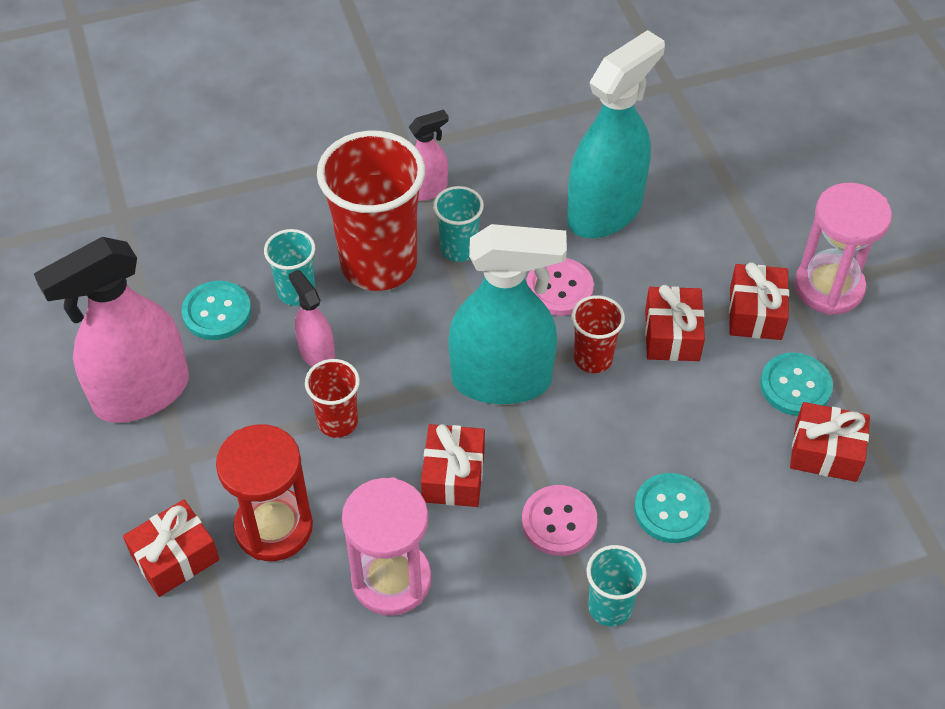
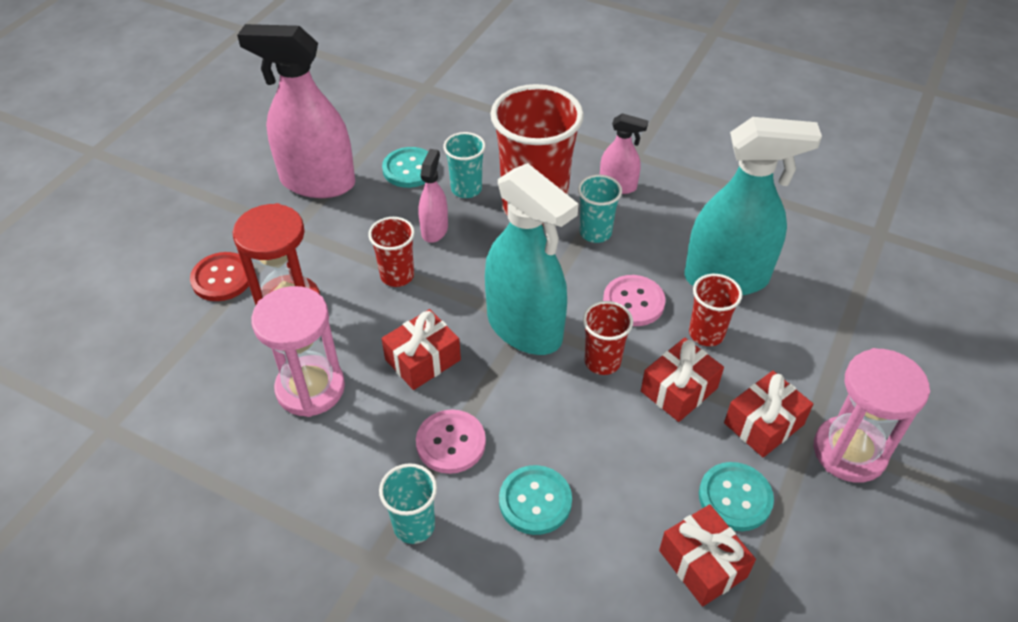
camera: 45 degrees right, 5 degrees down
(175, 557) = (222, 278): red gift -> red button
(641, 272) = (706, 334): none -> red cup

